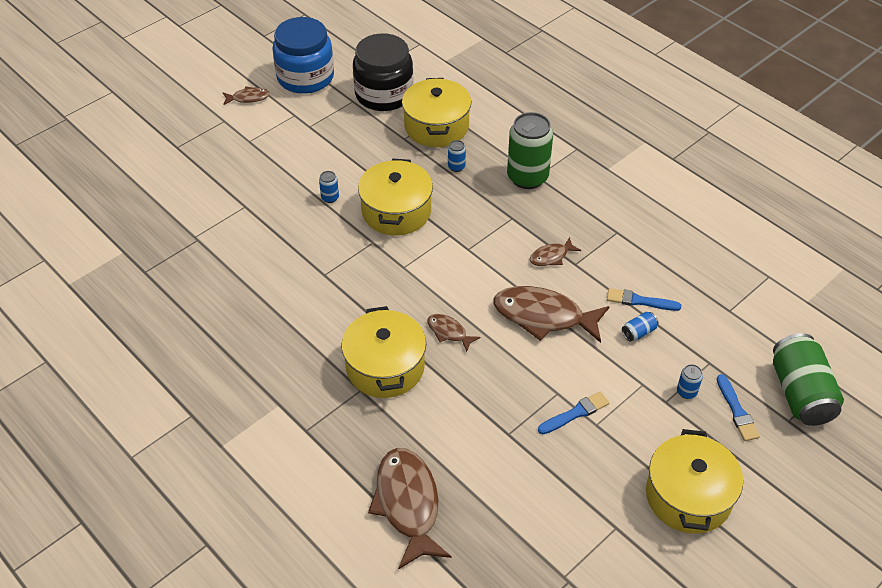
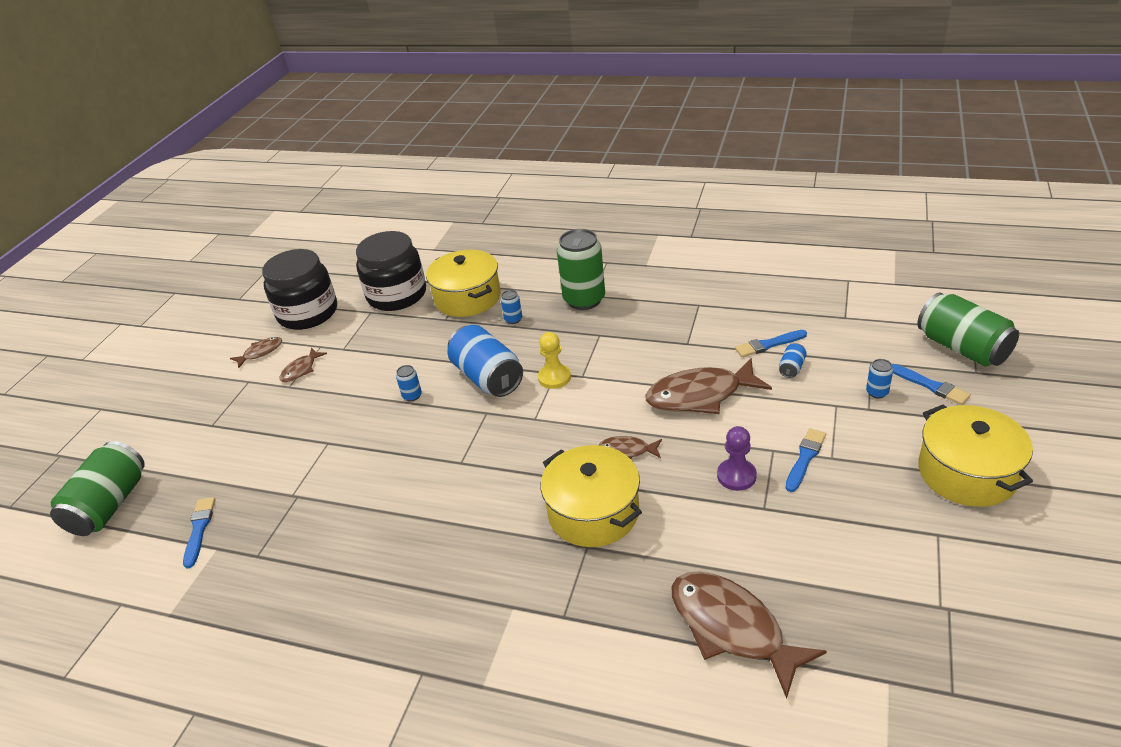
camera: 25 degrees left, 10 degrees down
(76, 179) = (110, 505): none -> green can
(120, 230) = (199, 530): none -> blue brush
(305, 77) = (308, 313): blue jar -> black jar
(396, 211) = (488, 377): yellow pot -> blue can
(446, 239) = (554, 377): none -> yellow pawn
(511, 398) = (736, 476): none -> purple pawn
(551, 256) = (661, 347): brown fish -> brown fish (301, 370)

